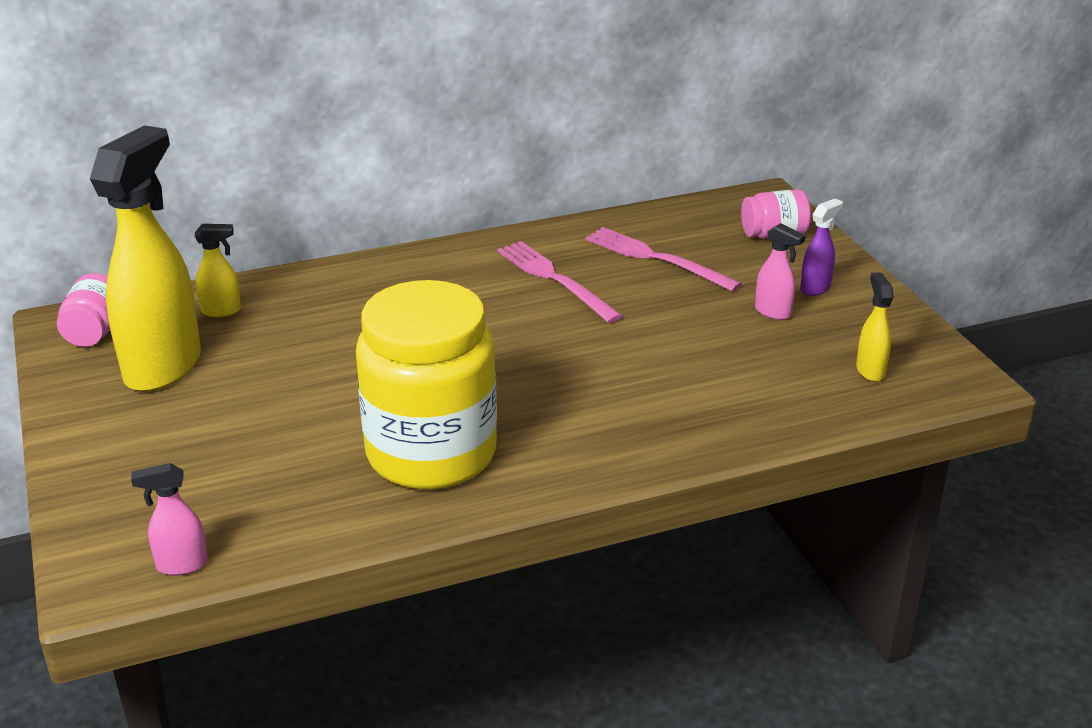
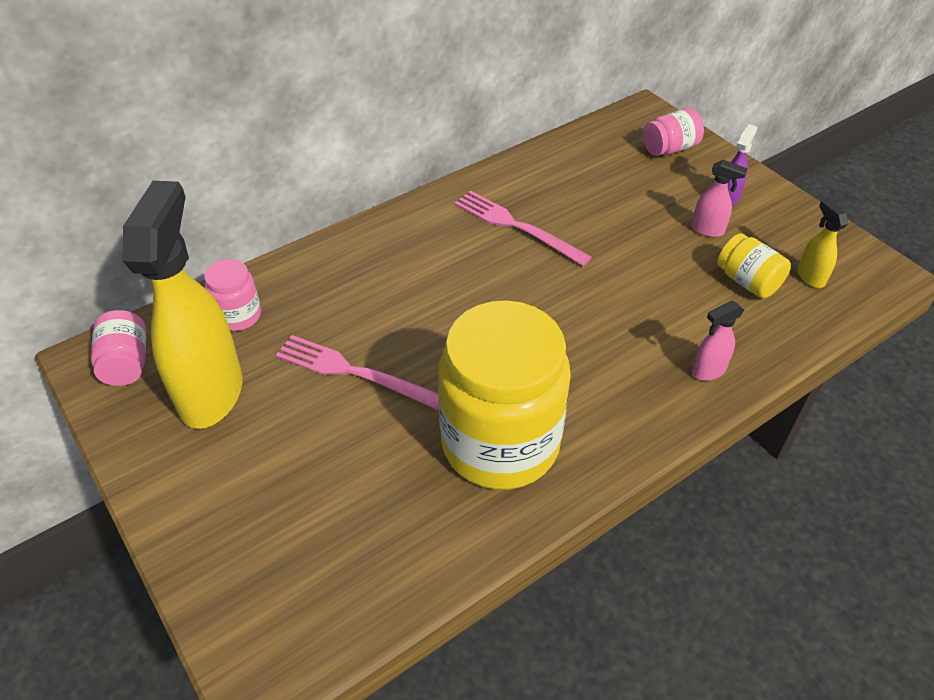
camera: 15 degrees left, 15 degrees up
(181, 565) = (331, 631): pink spray bottle -> pink spray bottle (708, 371)
(222, 311) = (238, 316): yellow spray bottle -> pink jar
(656, 258) = (589, 189): pink fork -> pink fork (354, 372)
(792, 363) = (748, 281): none -> yellow jar

